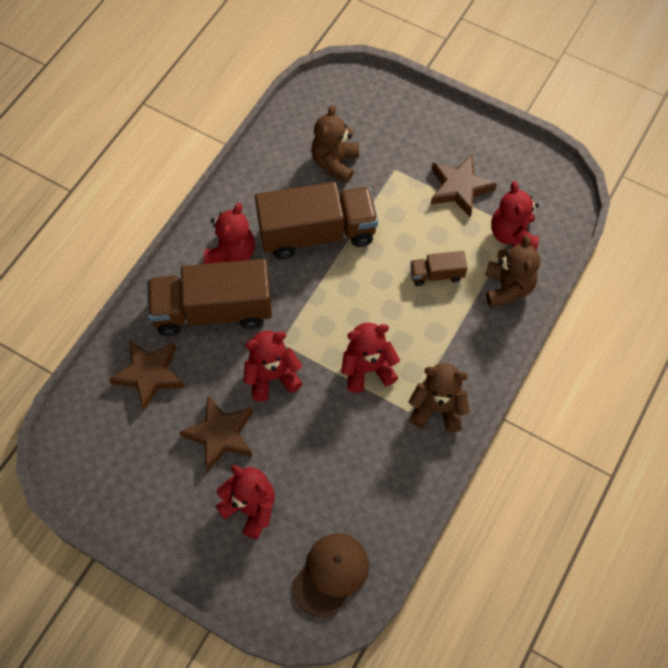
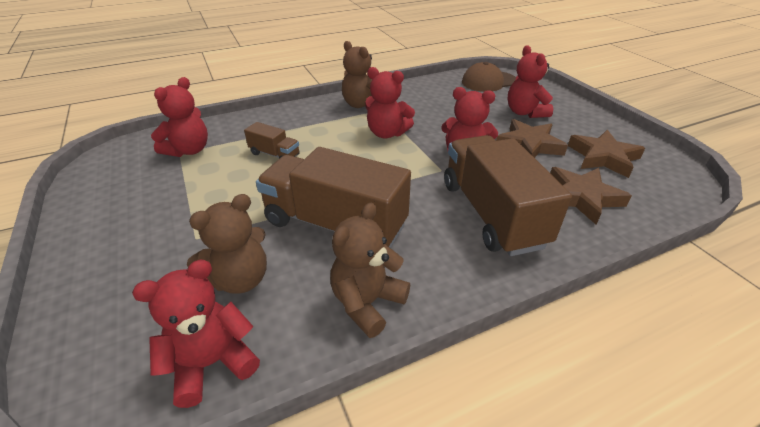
camera: 145 degrees left, 25 degrees down
(213, 311) = (491, 213): brown truck -> brown truck turned 135 degrees counterclockwise
(232, 253) = (438, 250): red teddy bear -> red teddy bear (212, 363)
(459, 188) = (171, 194): brown star -> brown star (603, 157)
(507, 287) = (240, 129): brown teddy bear -> brown teddy bear (367, 303)

